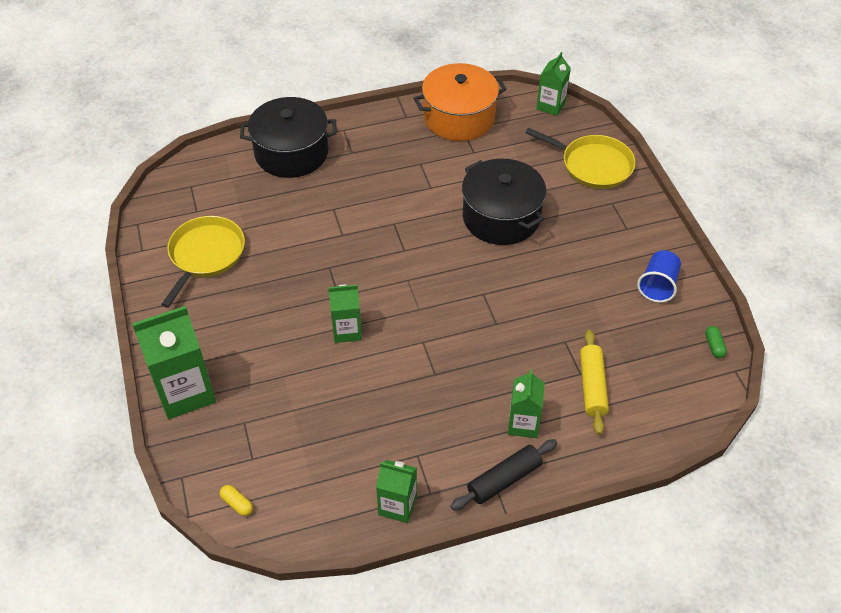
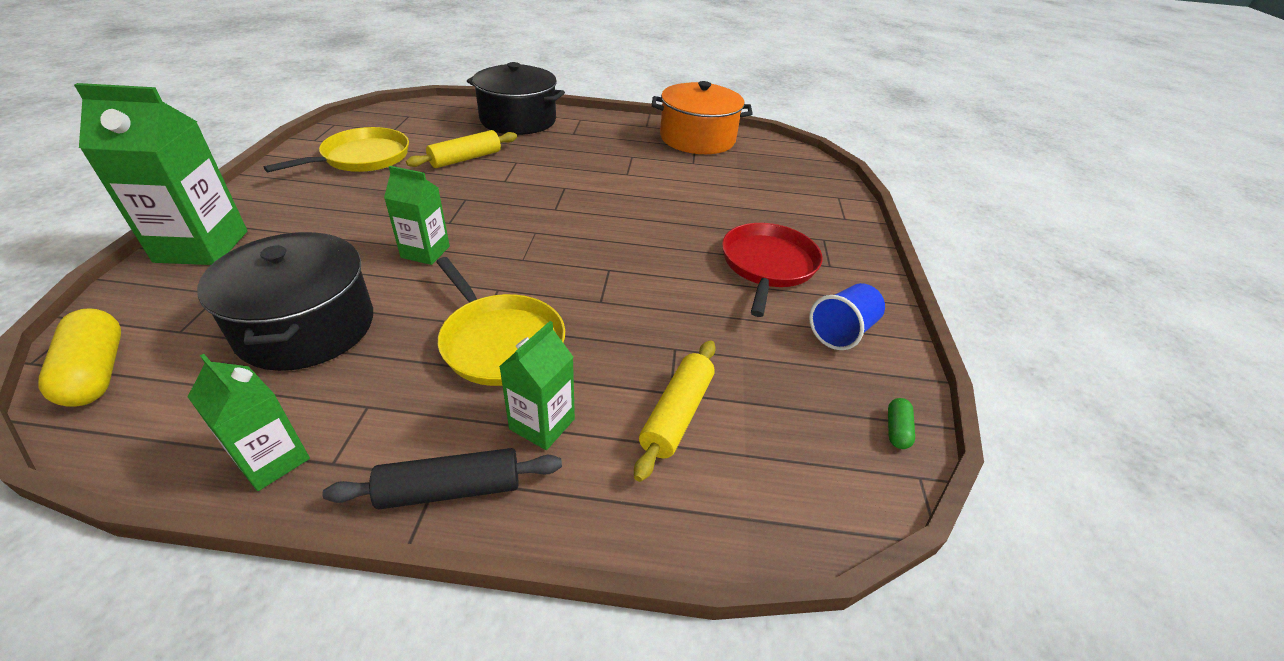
camera: 20 degrees right, 10 degrees down
(237, 504) = (97, 372): yellow capsule -> yellow capsule, size x2.00
(290, 222) = (465, 159): none -> yellow rolling pin
(501, 217) = (683, 214): black pot -> black pot (306, 327)
(550, 106) = (799, 154): green carton -> none
(586, 245) = (768, 265): none -> red pan
(593, 165) = (819, 204): yellow pan -> yellow pan (500, 341)

